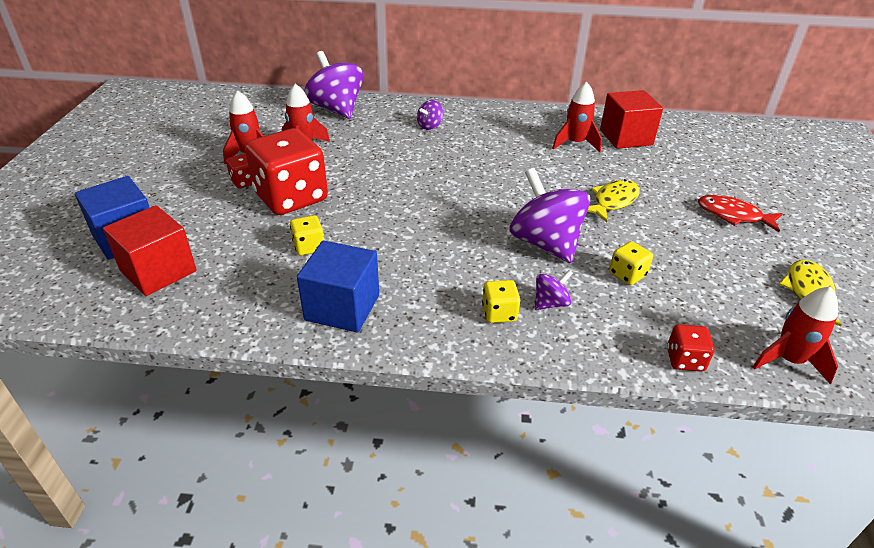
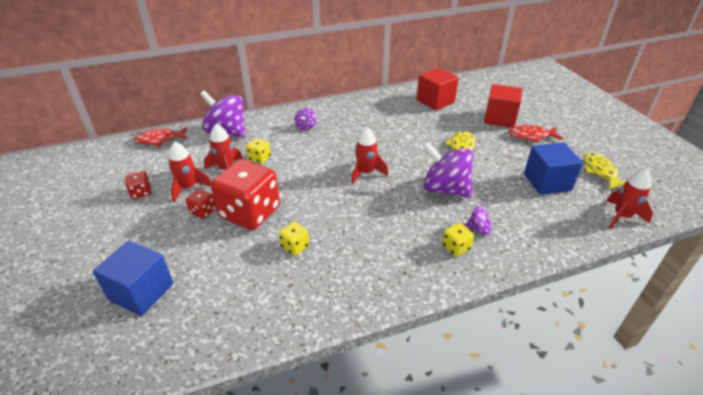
camera: 25 degrees left, 0 degrees up
(158, 271) = (194, 309): red cube -> red cube (499, 118)
(261, 99) = (159, 139): none -> red fish
(342, 307) = (355, 283): blue cube -> blue cube (547, 182)
(550, 303) = (479, 229): purple spinning top -> purple spinning top turned 75 degrees clockwise
(575, 143) = (409, 114): red rocket -> red rocket (366, 173)
(627, 274) = (506, 194): yellow dice -> yellow dice (259, 158)
(685, 360) = (575, 237): red dice -> red dice (141, 192)

